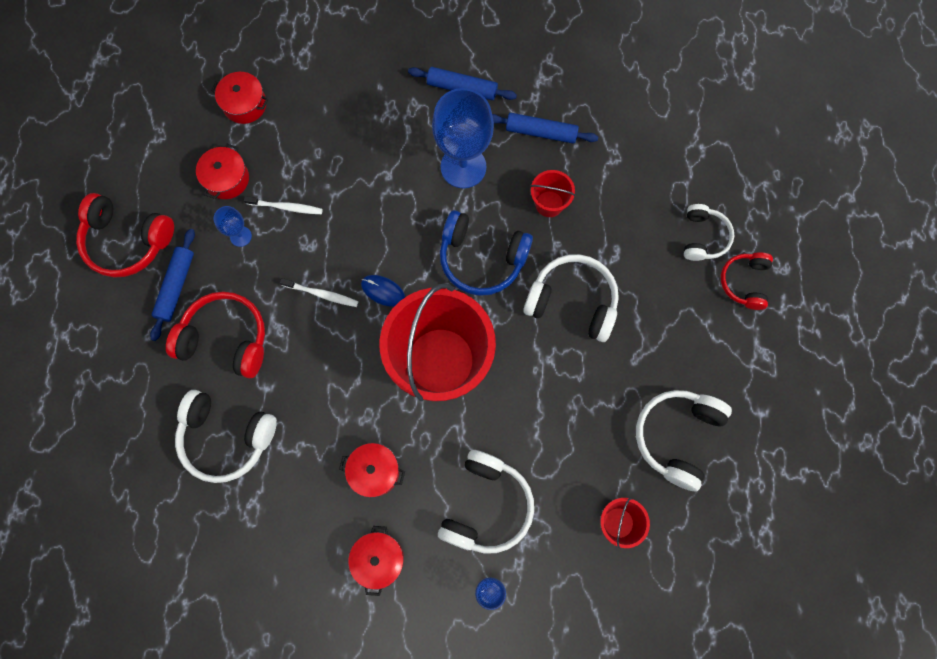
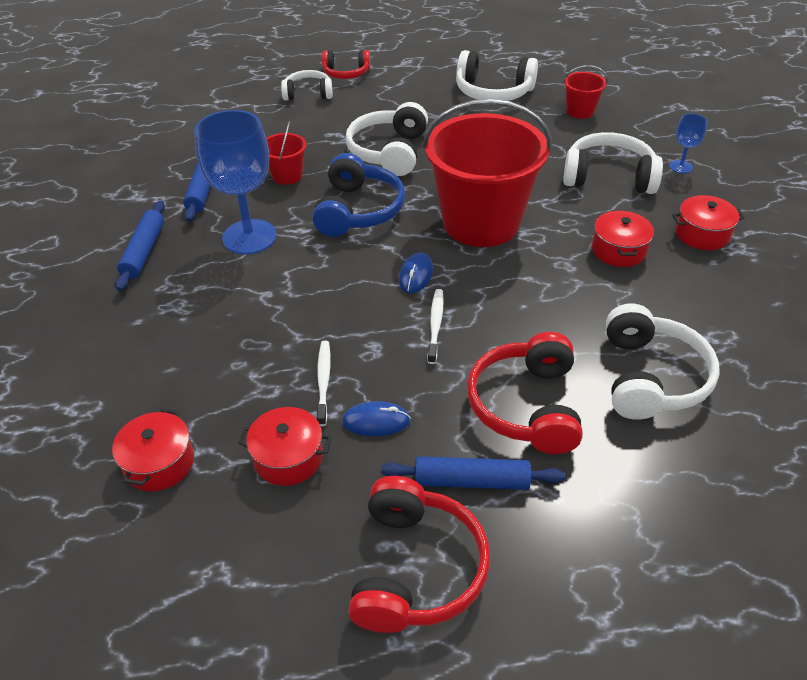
camera: 100 degrees left, 30 degrees down
(240, 236) = (376, 421): blue goblet -> blue mouse

